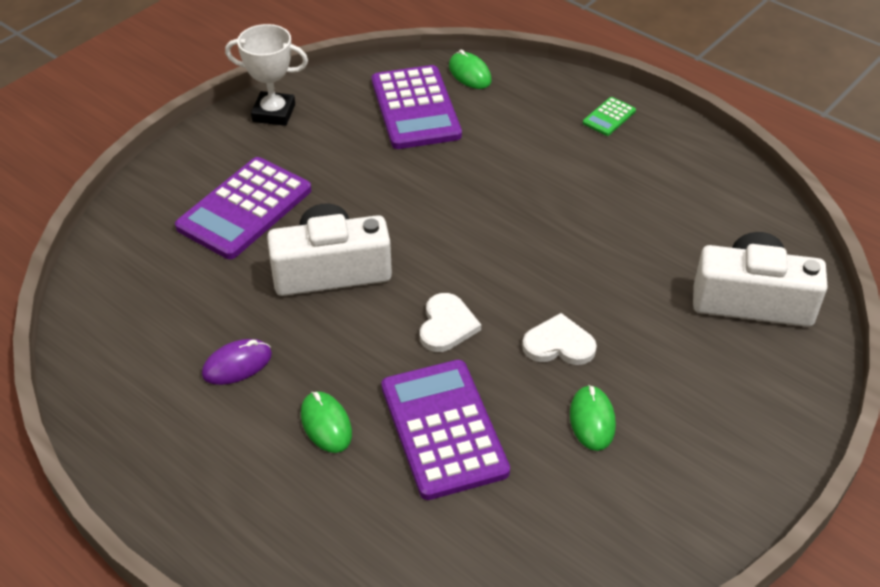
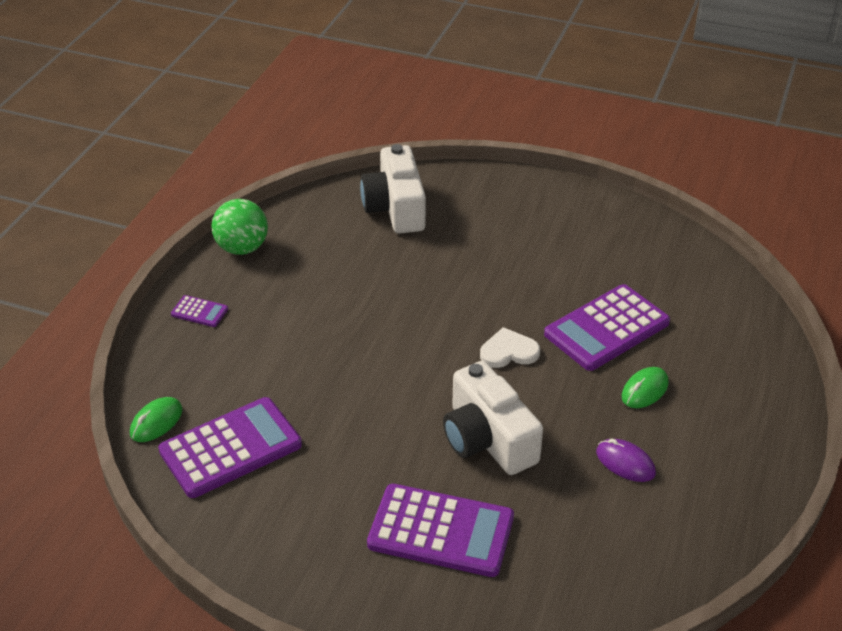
camera: 110 degrees left, 5 degrees down
(274, 113) = (279, 565): white trophy -> none
(559, 344) = (492, 289): white heart -> none
(592, 420) = (551, 262): green mouse -> none
(609, 117) = (199, 312): green calculator -> purple calculator
(705, 160) = (242, 248): none -> green ball

